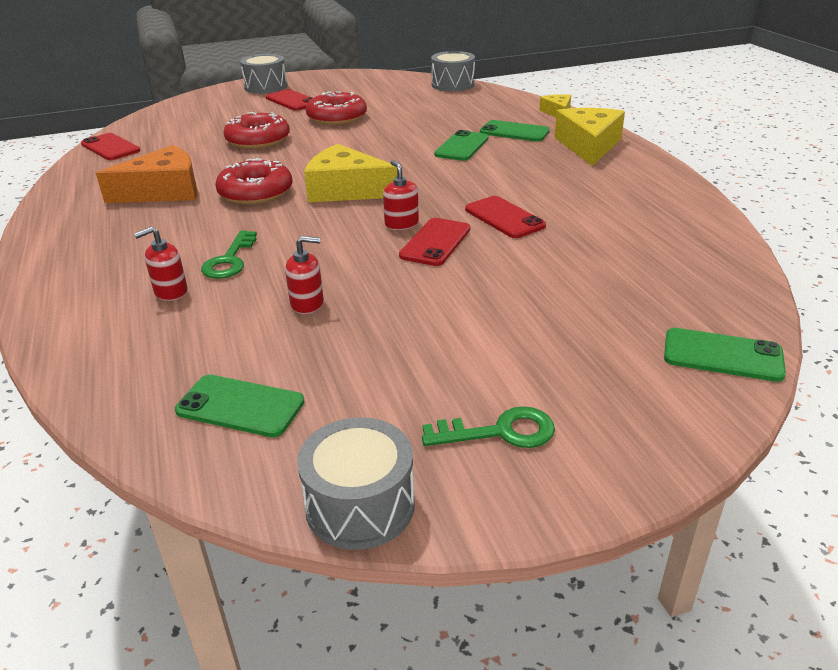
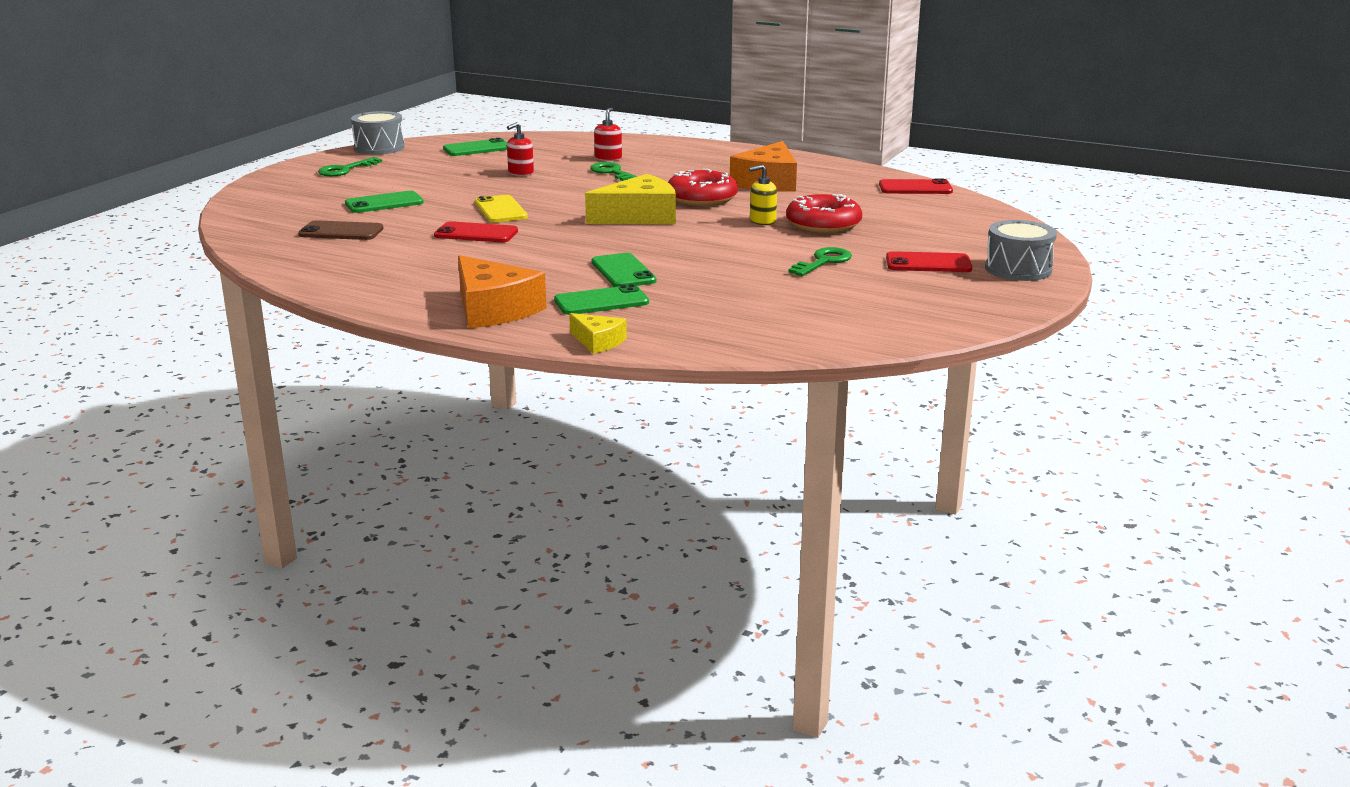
camera: 135 degrees right, 10 degrees down
(282, 155) = (762, 221): none -> yellow soap dispenser
(337, 117) = (823, 262): red donut -> green key
(401, 224) = (546, 211): red soap dispenser -> none
(435, 242) = (500, 210): red phone -> yellow phone
(453, 84) = (821, 343): grey drum -> none
(589, 146) = (493, 309): yellow cheese -> orange cheese
(628, 268) = (341, 232): none -> brown phone
(722, 355) = (248, 213): green phone -> green phone (384, 203)

